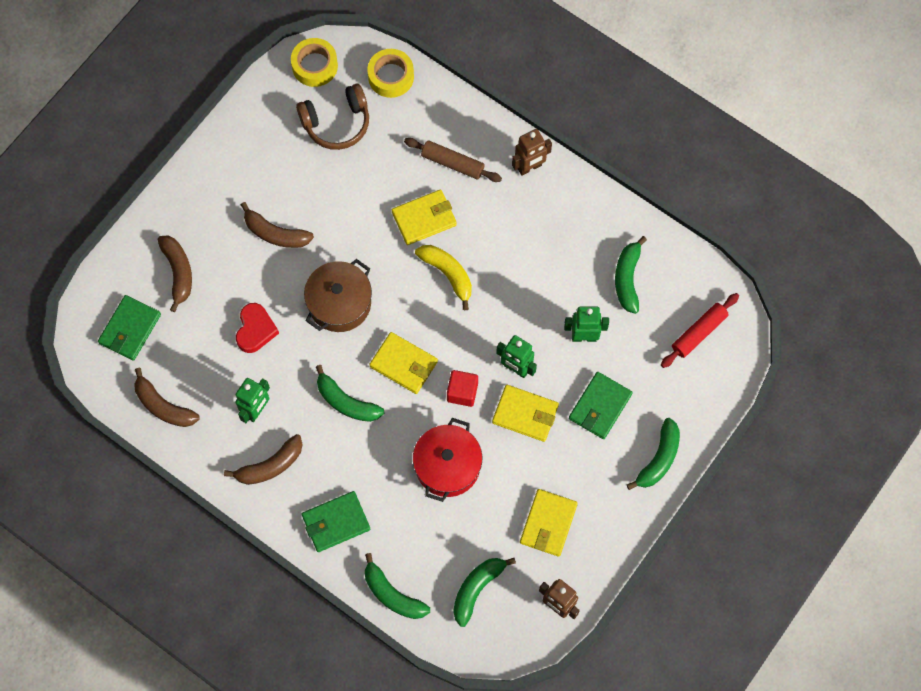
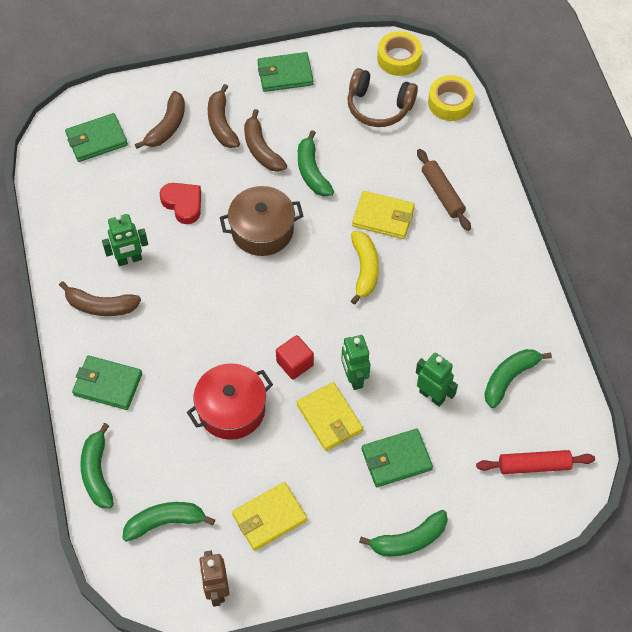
camera: 40 degrees right, 10 degrees down
(163, 406) = (67, 208): brown banana -> brown banana (221, 124)
(233, 150) = (285, 74): none -> green wallet
(255, 330) = (183, 204): red heart -> red heart turned 90 degrees counterclockwise
(346, 402) = (200, 303): green banana -> green banana (312, 172)
(403, 364) = (269, 309): yellow wallet -> none
(529, 167) = (502, 238): brown robot -> none

